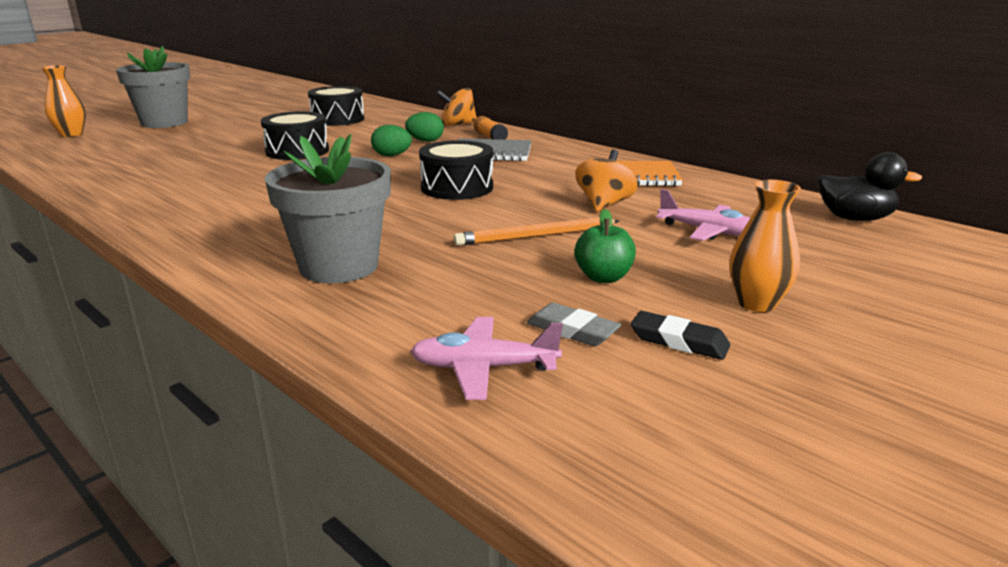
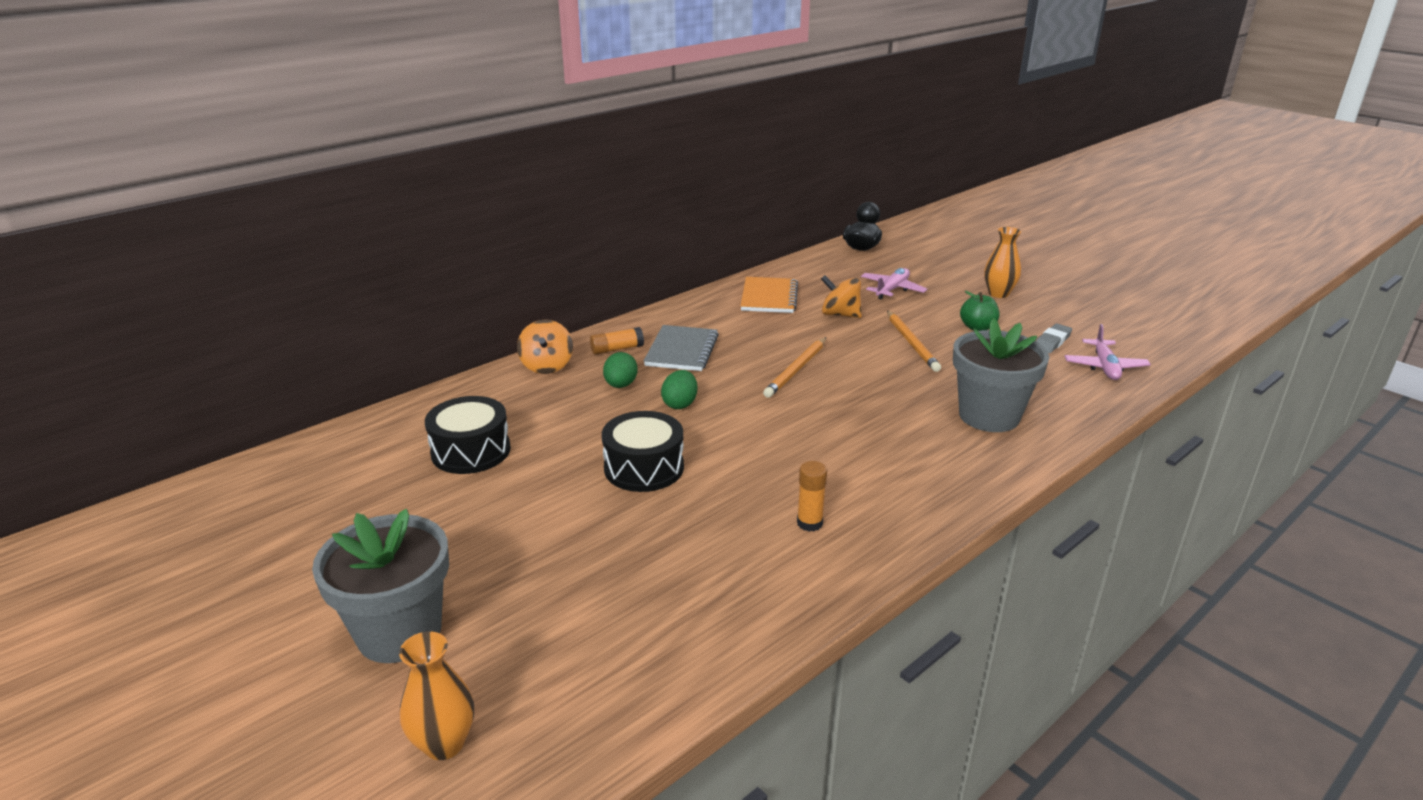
camera: 85 degrees left, 5 degrees up
(189, 192) = (809, 523): none -> orange glue stick
(457, 187) = (796, 369): black drum -> orange pencil
(679, 341) = (1051, 317): black eraser -> none

